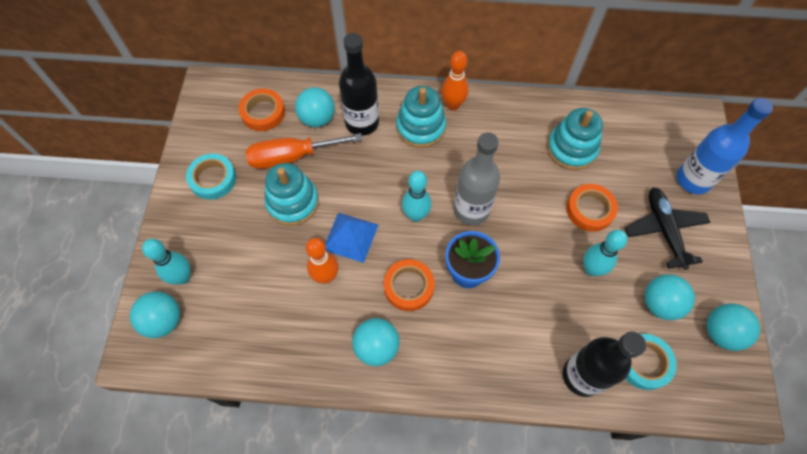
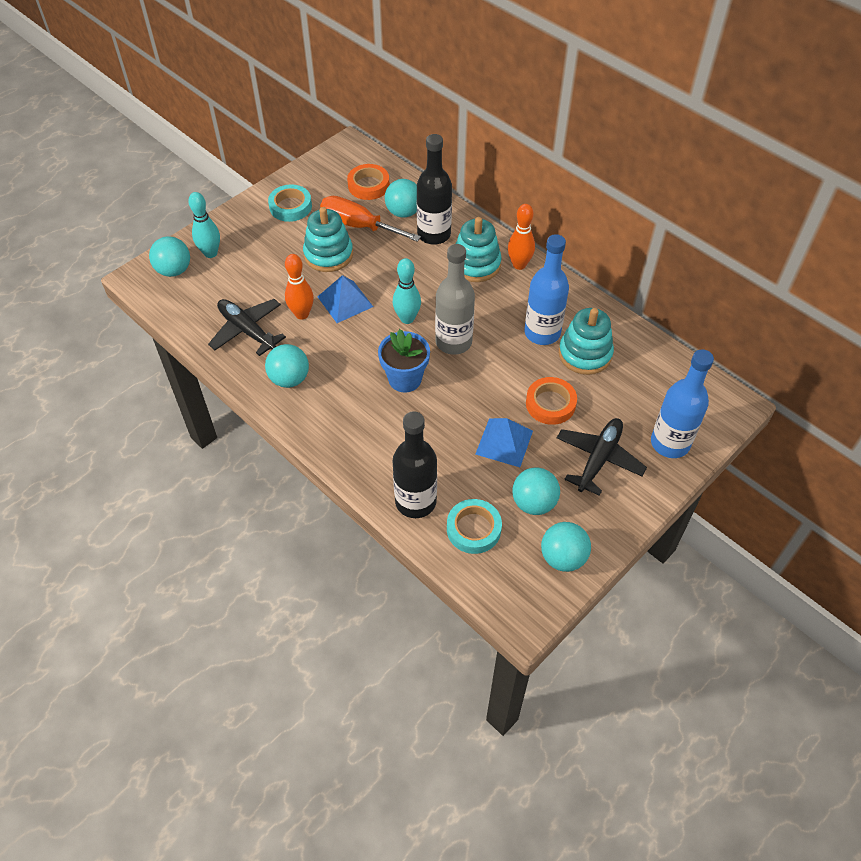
camera: 40 degrees right, 10 degrees down
(293, 329) = (247, 330): none -> black plane
(408, 287) = (352, 359): orange tape -> none
(526, 153) = (542, 333): none -> blue bottle
(591, 269) = (504, 442): turquoise bowling pin -> blue pyramid

